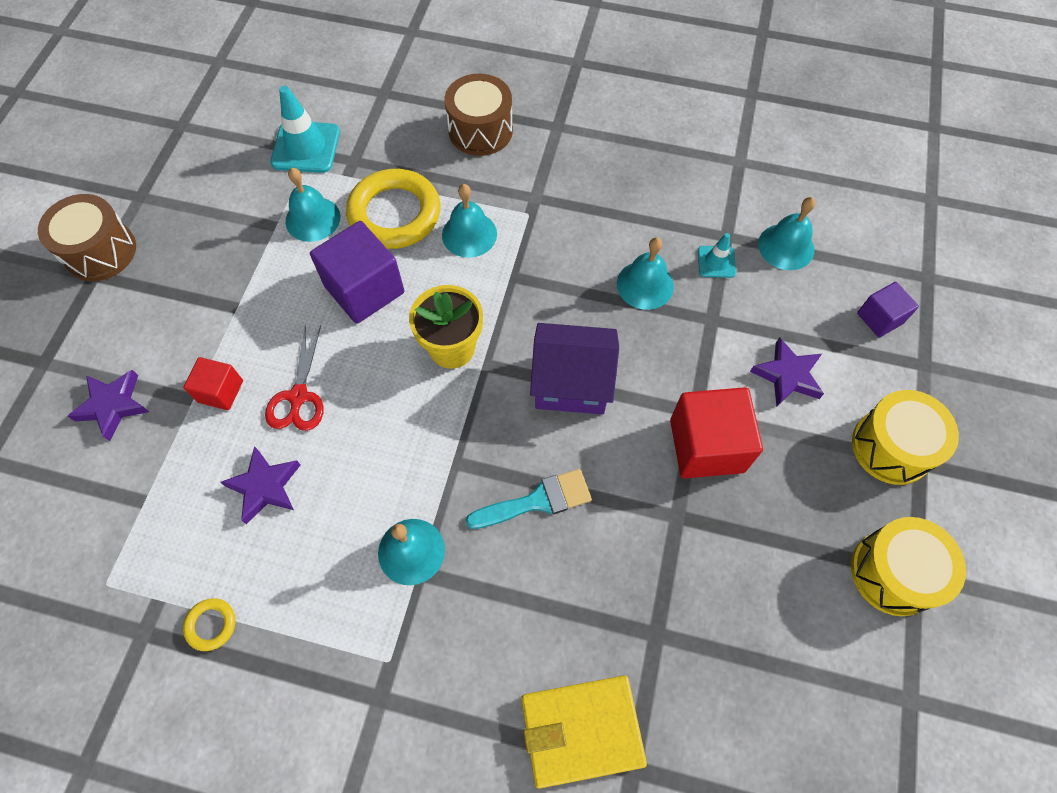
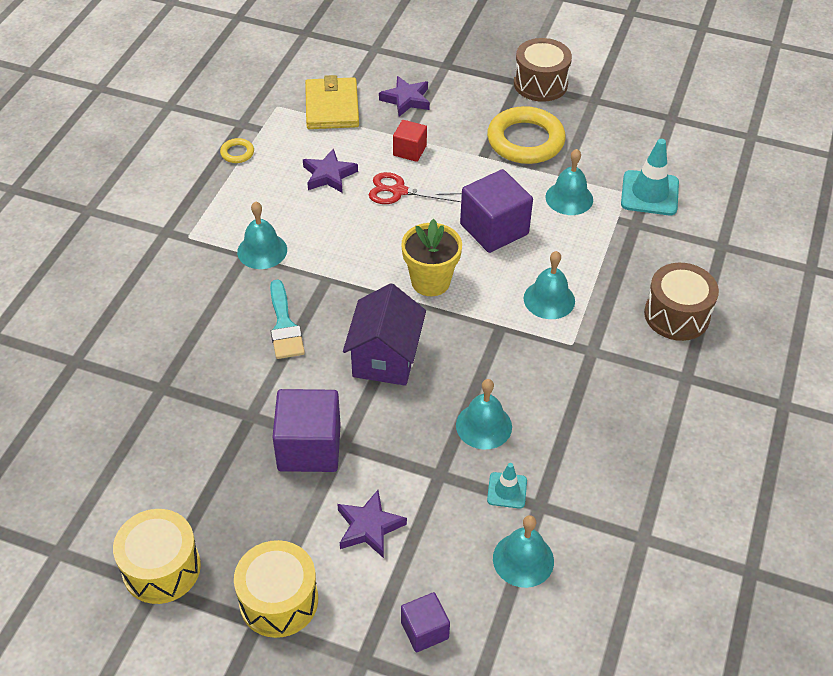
camera: 95 degrees right, 15 degrees down
(394, 214) = (573, 250): yellow ring -> yellow ring (525, 141)
(581, 730) = (109, 335): yellow wallet -> yellow wallet (332, 107)
(706, 445) = (309, 447): red cube -> purple cube

